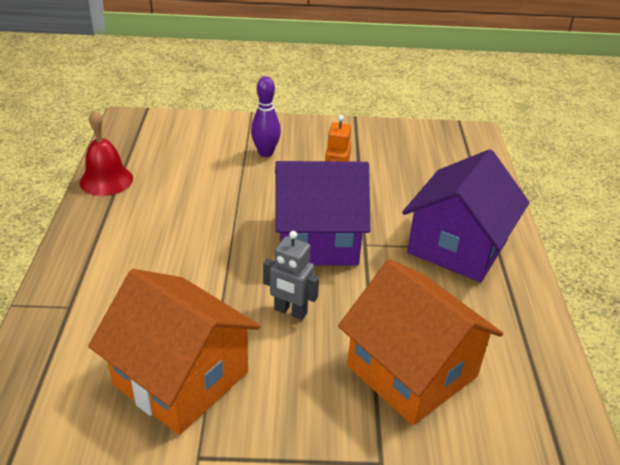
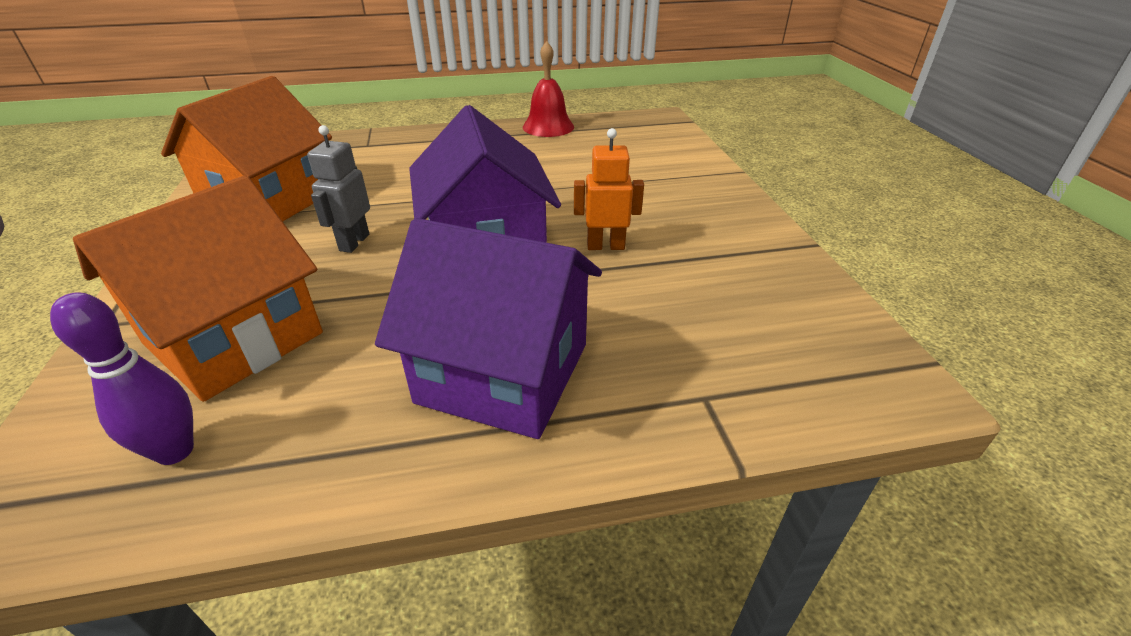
camera: 80 degrees right, 0 degrees up
(265, 153) = (655, 191): purple bowling pin -> purple bowling pin (175, 451)

